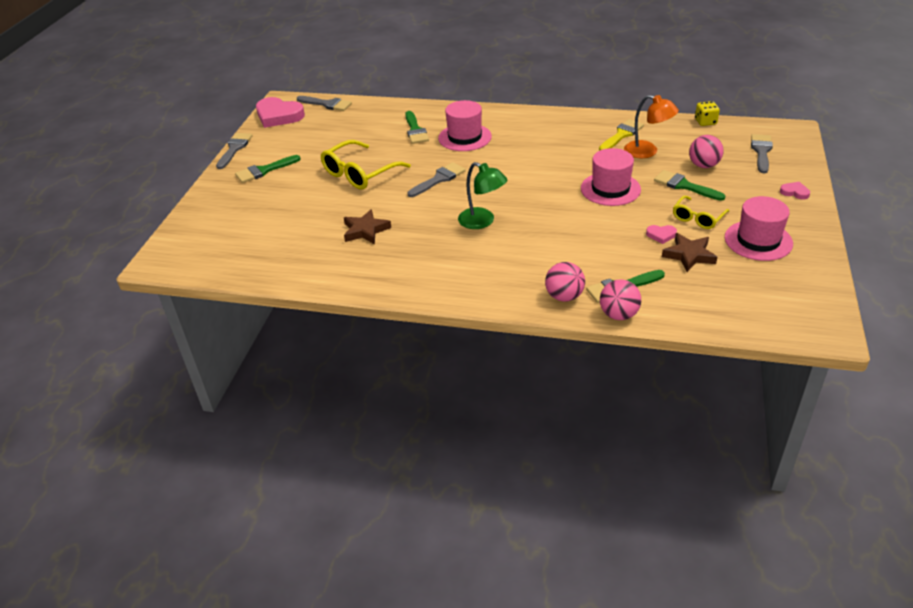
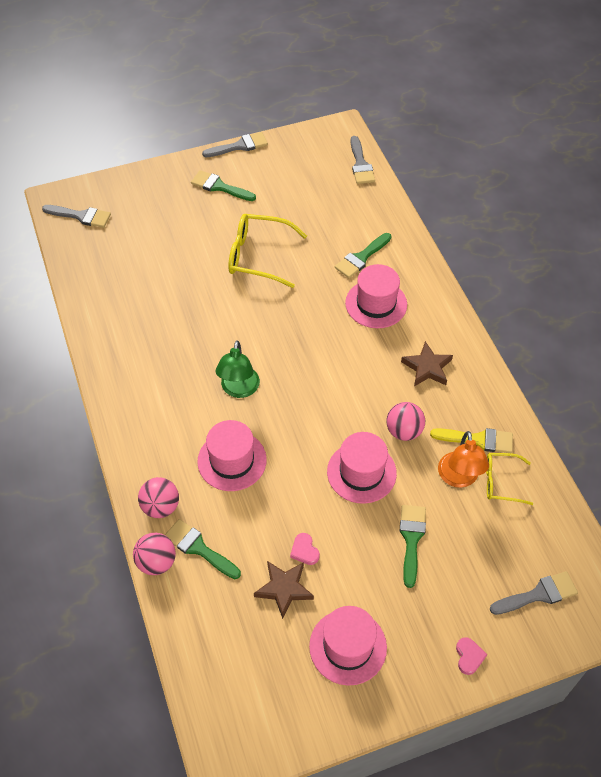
camera: 55 degrees right, 15 degrees up
(278, 116) = (314, 142): pink heart -> none
(365, 230) = (174, 309): brown star -> brown star (427, 368)
(439, 179) = (287, 321): grey brush -> grey brush (81, 216)
(549, 245) = (232, 460): none -> pink hat
(698, 218) = (356, 574): yellow glasses -> yellow glasses (501, 482)
(703, 165) = (466, 544): pink ball -> pink ball (404, 431)
(705, 122) = (567, 512): yellow dice -> none

